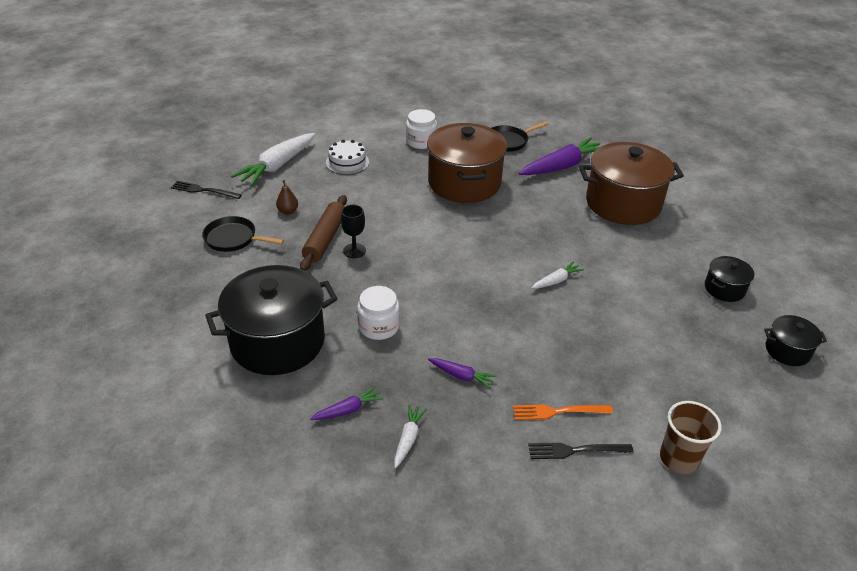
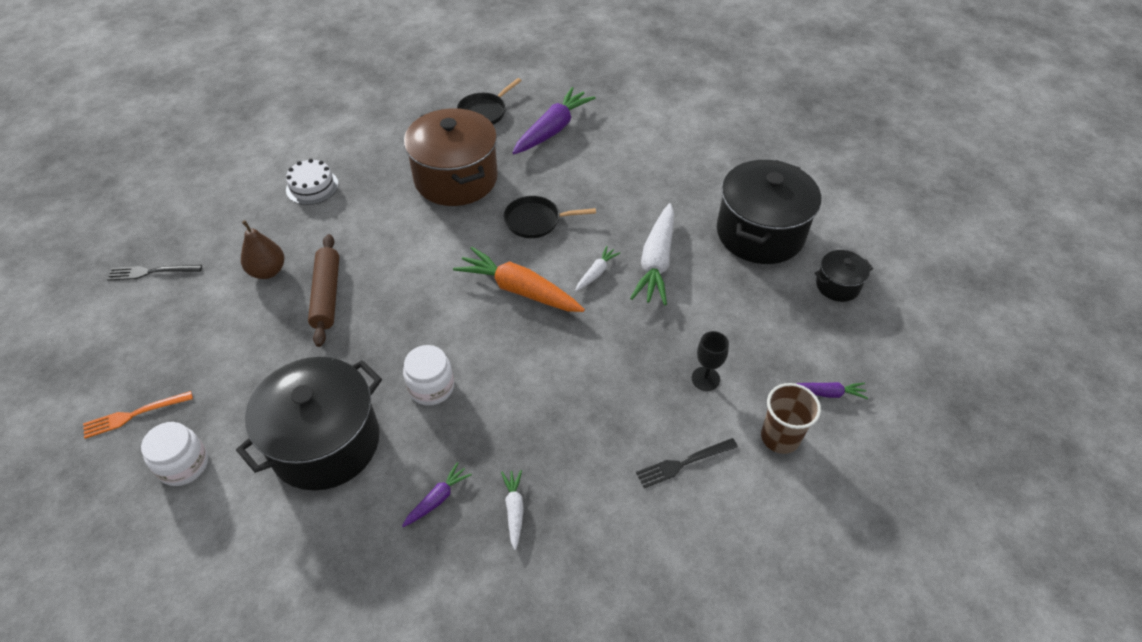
camera: 20 degrees left, 10 degrees up
(233, 238) = (217, 326): black pan -> black pan (536, 221)
(277, 166) = (229, 214): white carrot -> white carrot (656, 262)
(288, 211) = (268, 271): brown pear -> brown pear, size x1.57
(354, 250) = (366, 300): black goblet -> black goblet (705, 379)
(421, 142) = (387, 137): white jar -> white jar (183, 465)
(462, 376) = (541, 417): purple carrot -> purple carrot (828, 393)
(483, 276) = (519, 290): none -> orange carrot
(558, 411) = (651, 425): orange fork -> orange fork (134, 415)
(623, 203) = (630, 159): brown pot -> none
(724, 289) = (760, 233): black pot -> black pot, size x2.12

